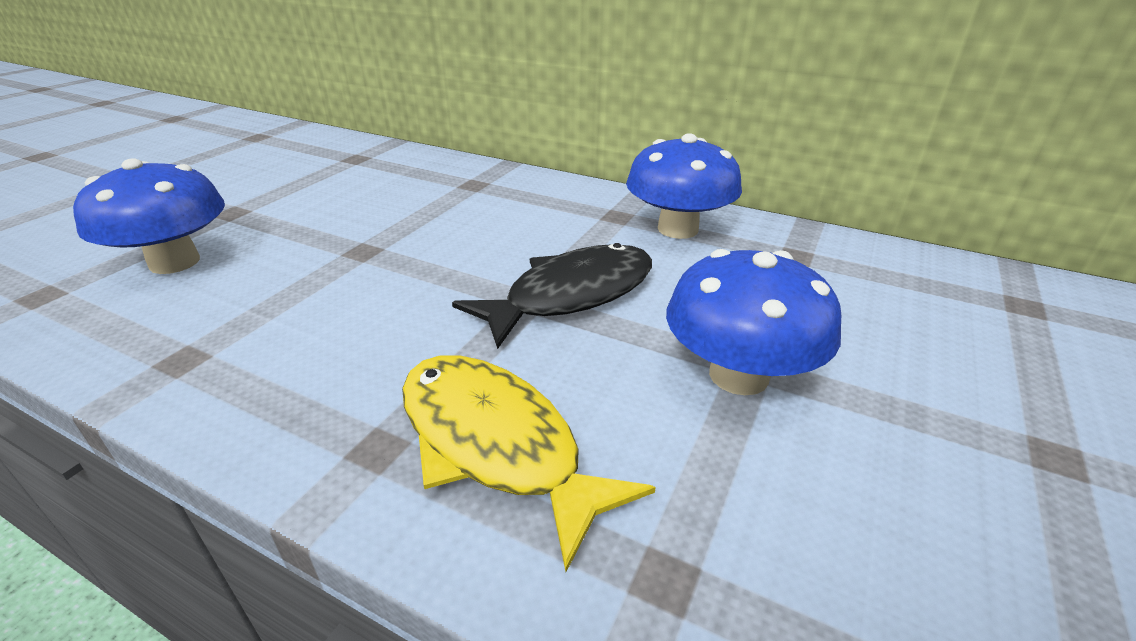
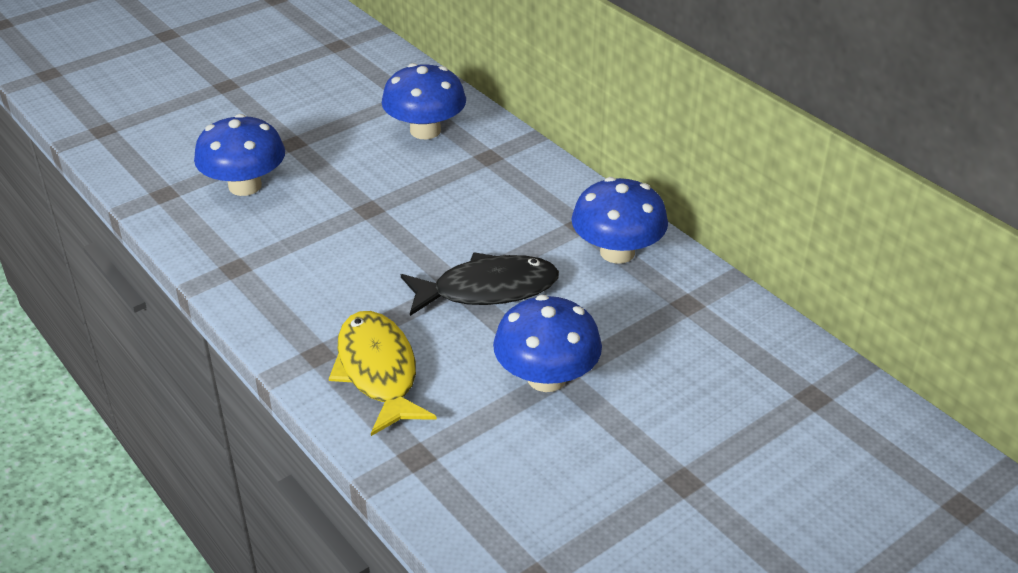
camera: 25 degrees right, 5 degrees up
(390, 177) = (425, 130): none -> blue mushroom

